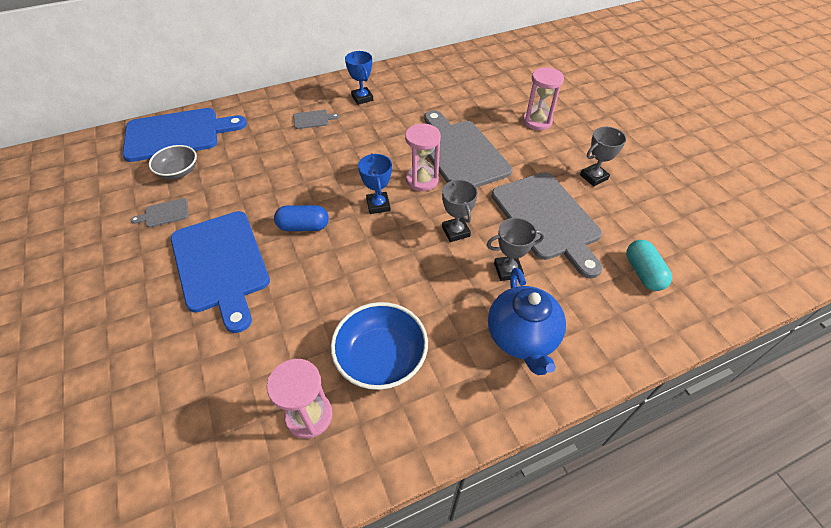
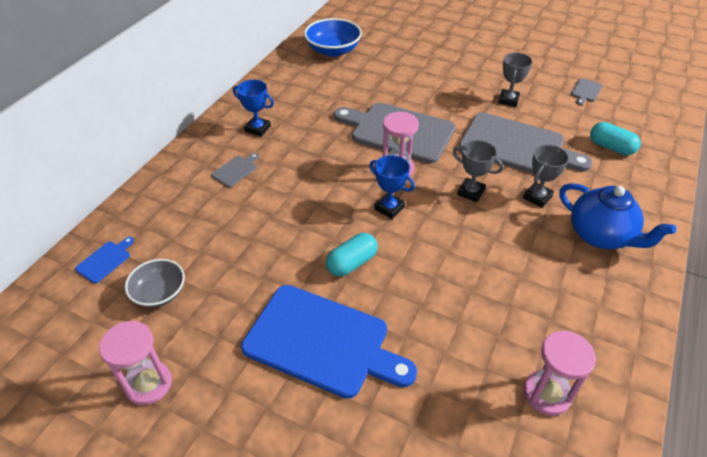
camera: 40 degrees left, 5 degrees down
(164, 213) = (201, 338): grey cutting board -> grey cutting board (585, 91)
(177, 134) = (105, 260): blue cutting board -> blue cutting board, size x0.40
(303, 226) = (352, 263): blue capsule -> turquoise capsule
(381, 358) = (539, 315): blue bowl -> blue bowl (333, 50)
(537, 121) = (423, 79): pink hourglass -> pink hourglass (148, 384)

